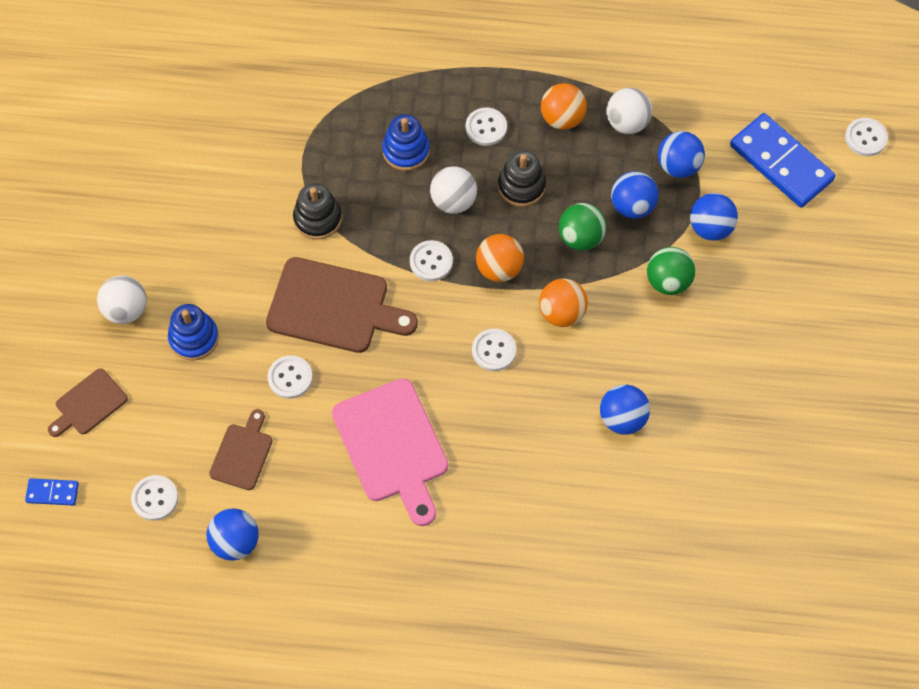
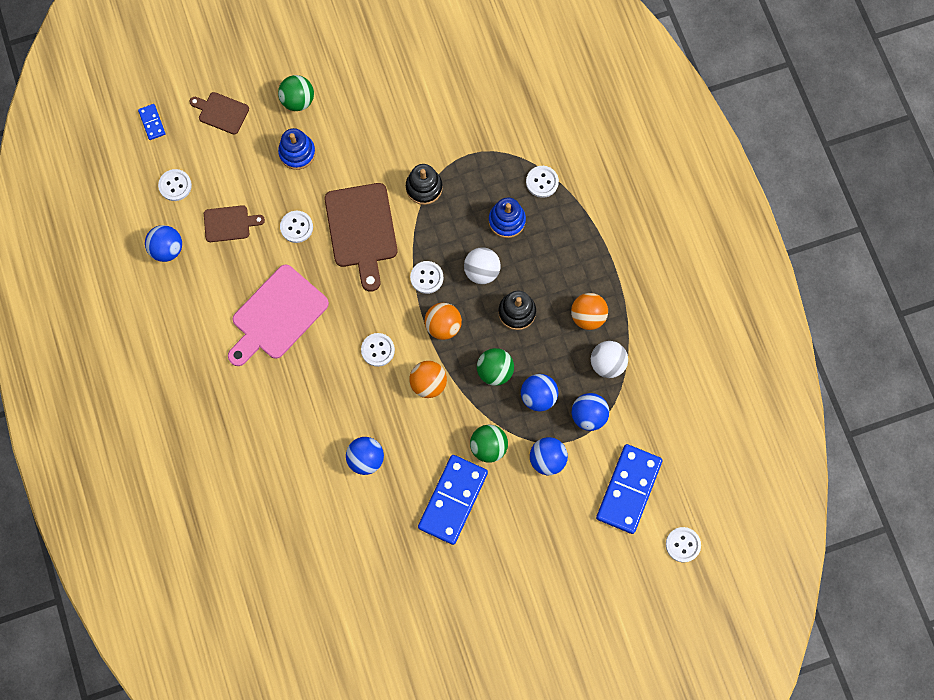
camera: 65 degrees right, 10 degrees up
(126, 310) = (298, 100): white ball -> green ball
(486, 127) = (553, 266): white button -> white button (542, 182)
(715, 345) = (452, 500): none -> blue domino

